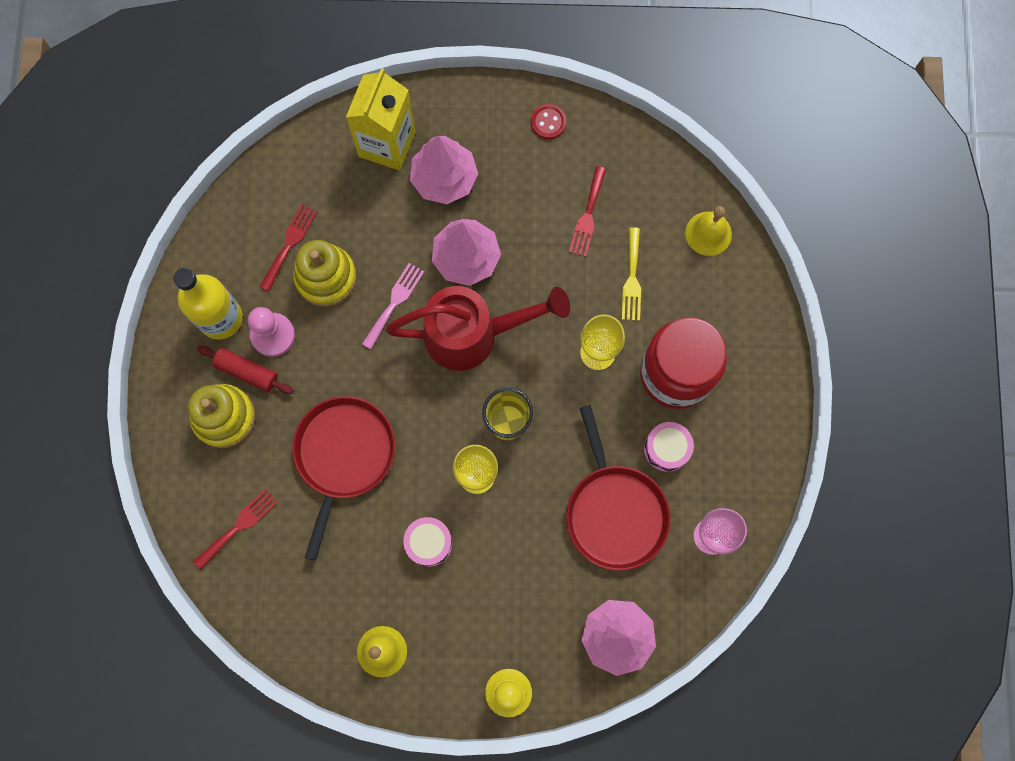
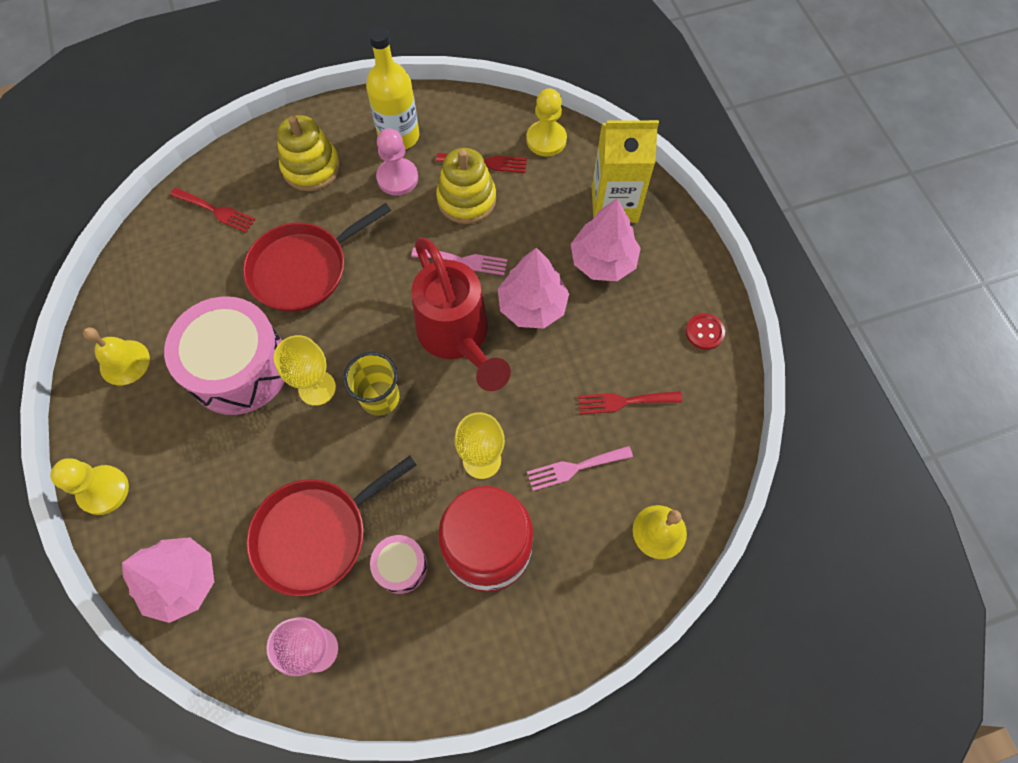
camera: 70 degrees right, 10 degrees down
(247, 372) = (357, 170): red rolling pin -> none
(286, 178) = (546, 140): none -> yellow pawn
(343, 455) = (303, 269): red pan -> red pan turned 150 degrees clockwise
(429, 543) = (239, 367): pink drum -> pink drum, size x2.12
(632, 279) = (575, 468): yellow fork -> pink fork

